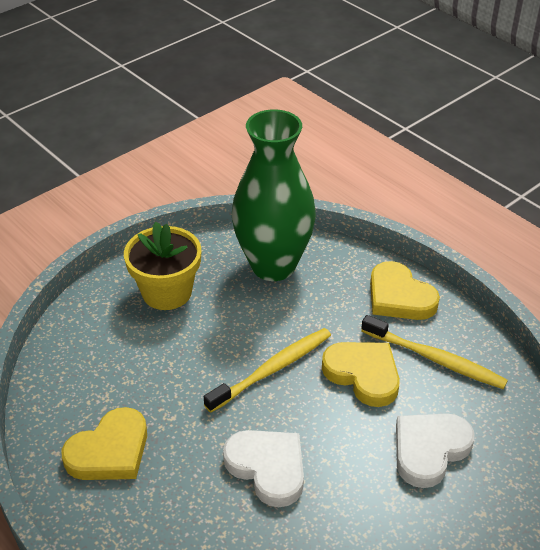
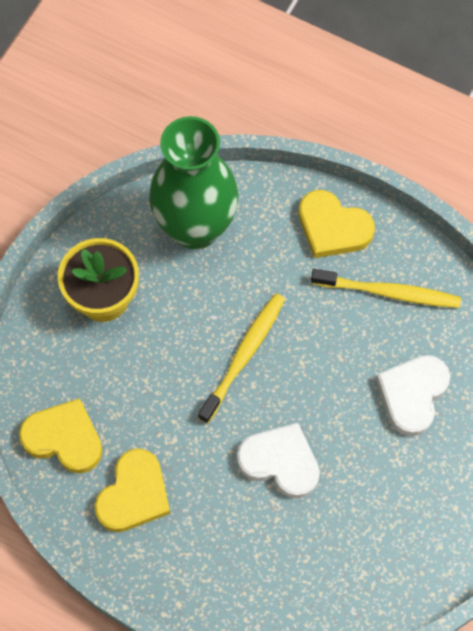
camera: 20 degrees left, 25 degrees up
(363, 374) = (329, 333): yellow heart -> yellow heart (64, 438)

